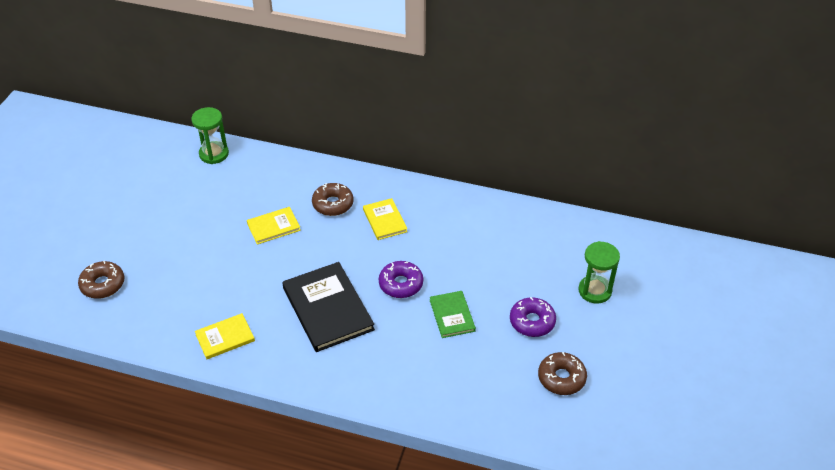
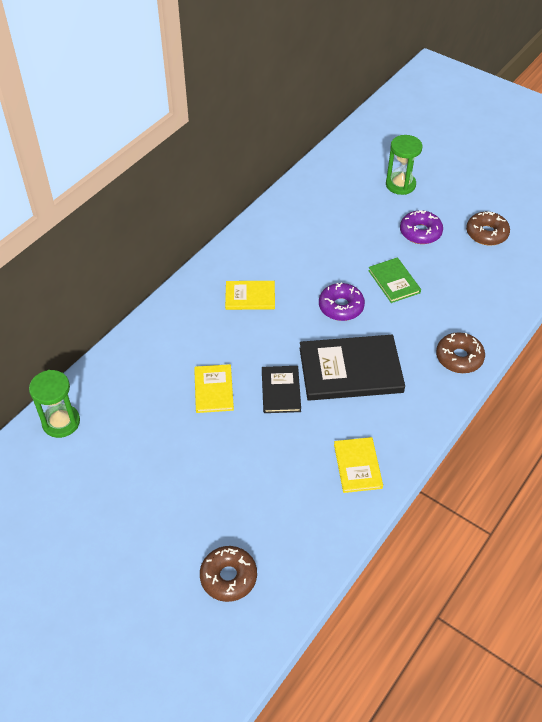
camera: 70 degrees left, 5 degrees up
(287, 268) = (281, 390): none -> black book
(333, 204) = (205, 332): brown donut -> brown donut (459, 357)
(452, 315) = (394, 281): green book -> green book turned 60 degrees clockwise

